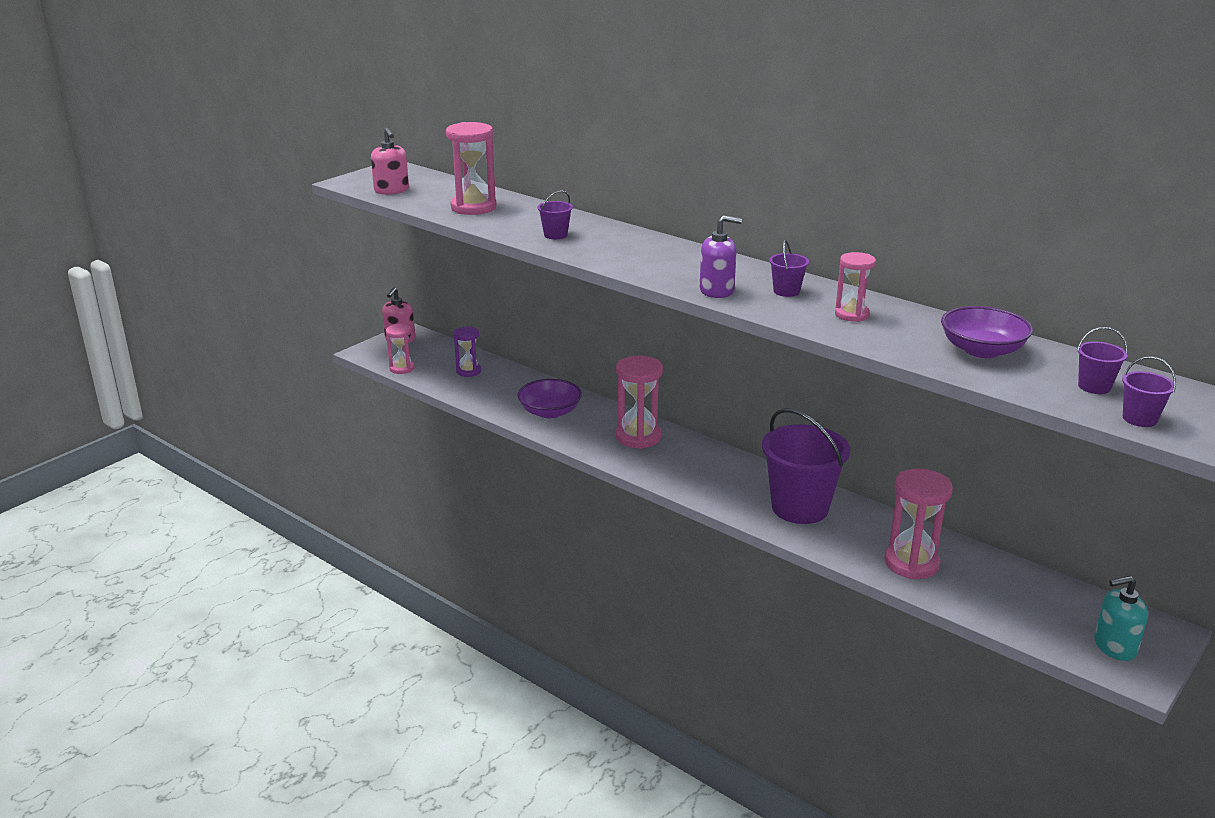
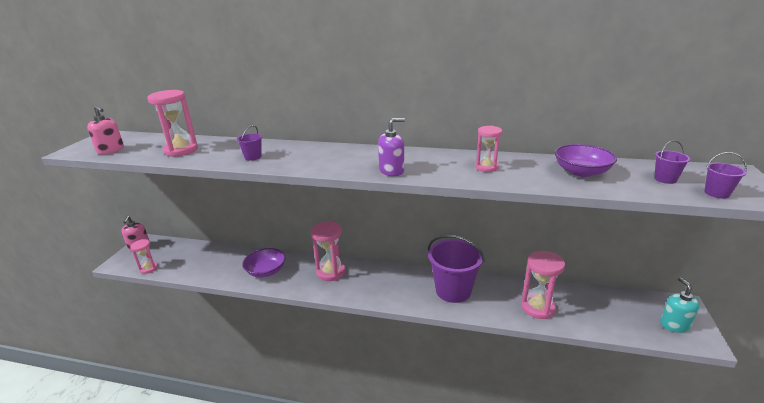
camera: 25 degrees left, 0 degrees up
(468, 371) = (197, 257): purple hourglass -> none
(786, 291) = (433, 161): purple bucket -> none
(1114, 646) = (674, 325): turquoise soap dispenser -> turquoise soap dispenser turned 120 degrees clockwise

